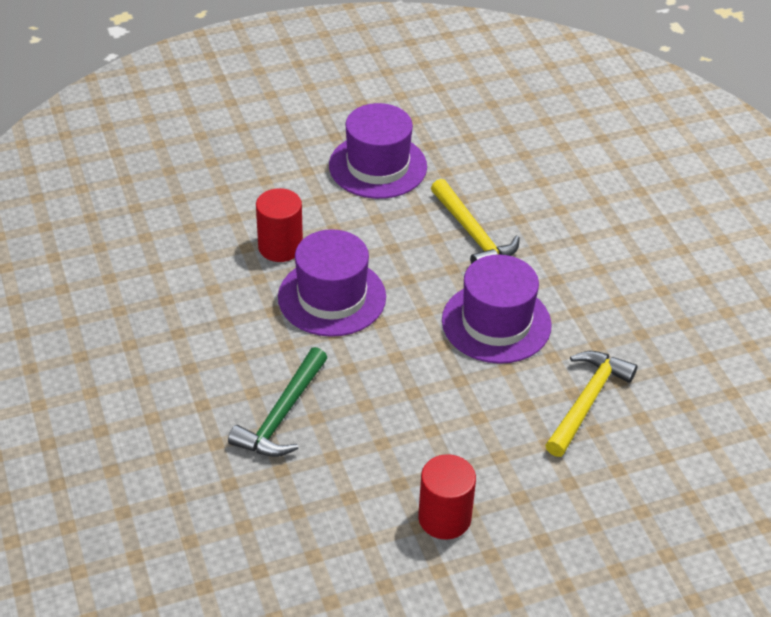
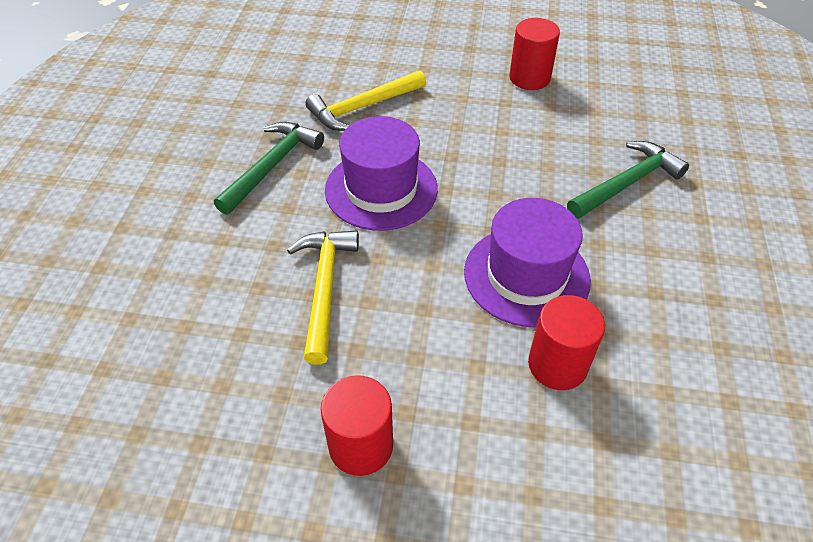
camera: 150 degrees left, 5 degrees up
(378, 166) = (361, 445): purple hat -> red cylinder
(606, 307) = (272, 166): none -> green hammer

